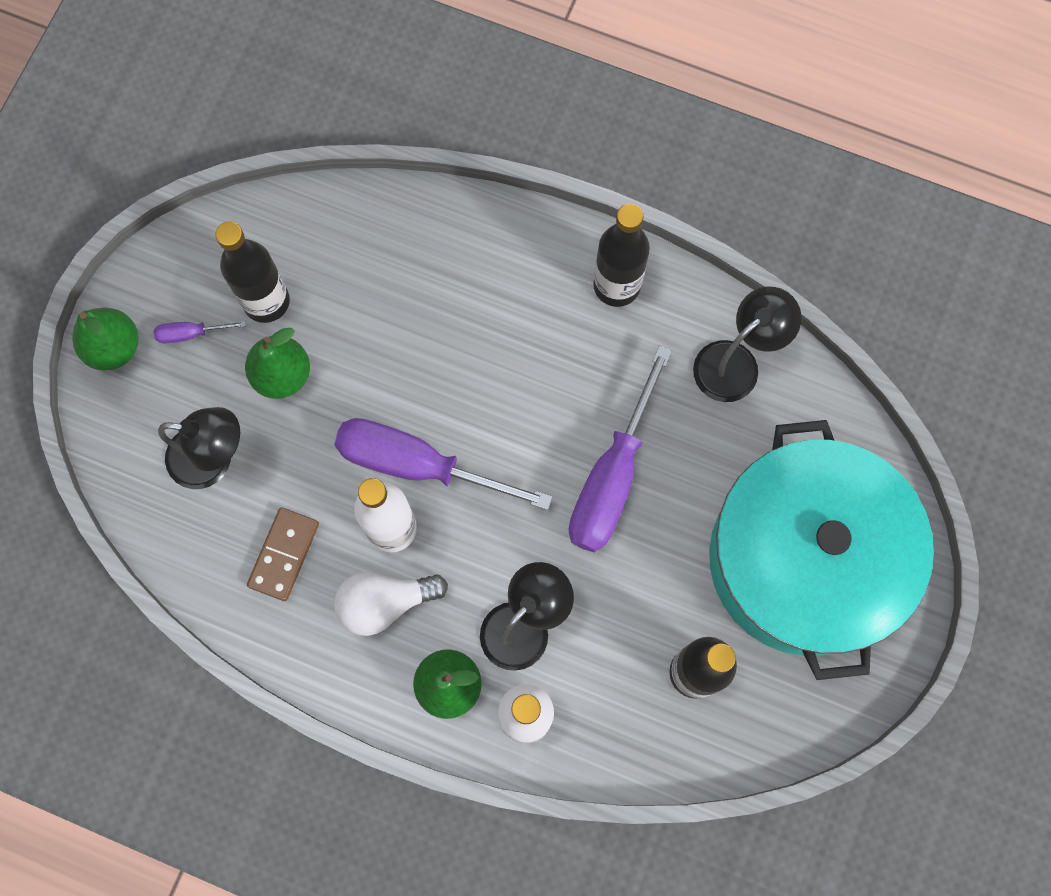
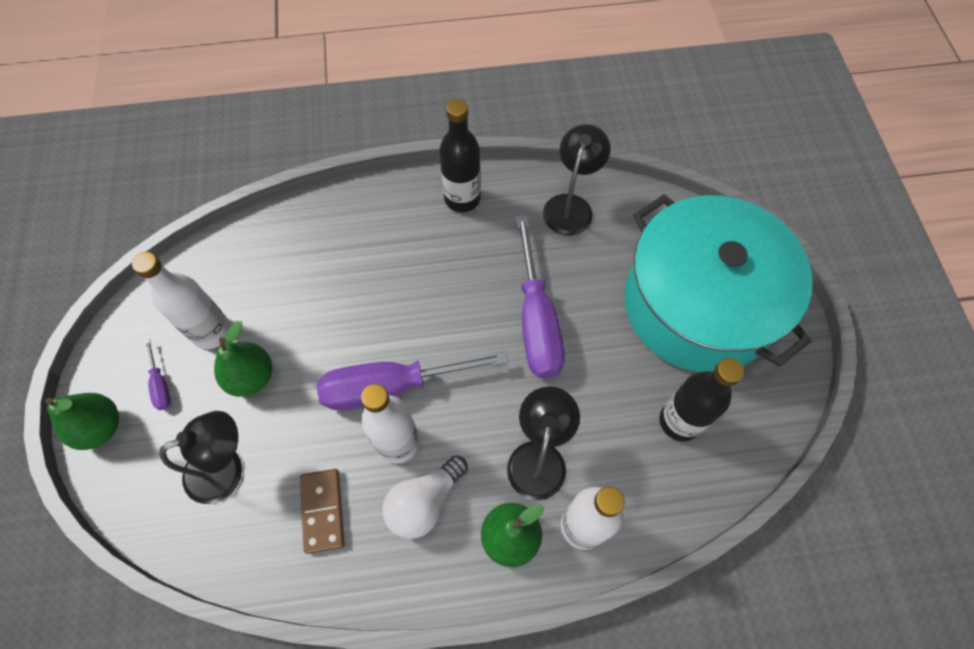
camera: 30 degrees left, 10 degrees down
(190, 334) = (161, 385): purple screwdriver -> purple screwdriver turned 75 degrees counterclockwise
(266, 301) = (212, 332): black bottle -> white bottle

